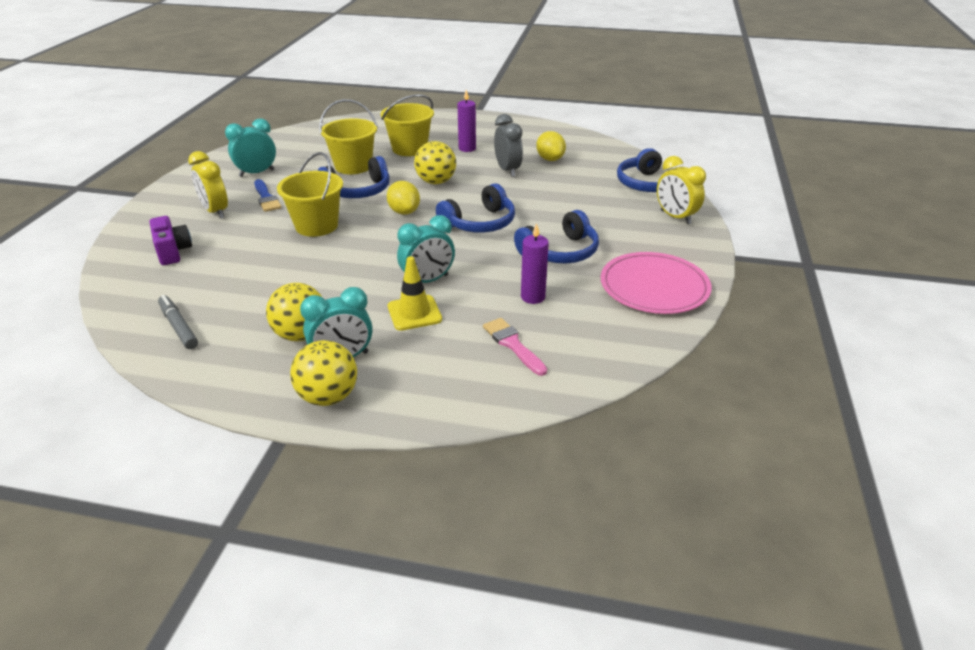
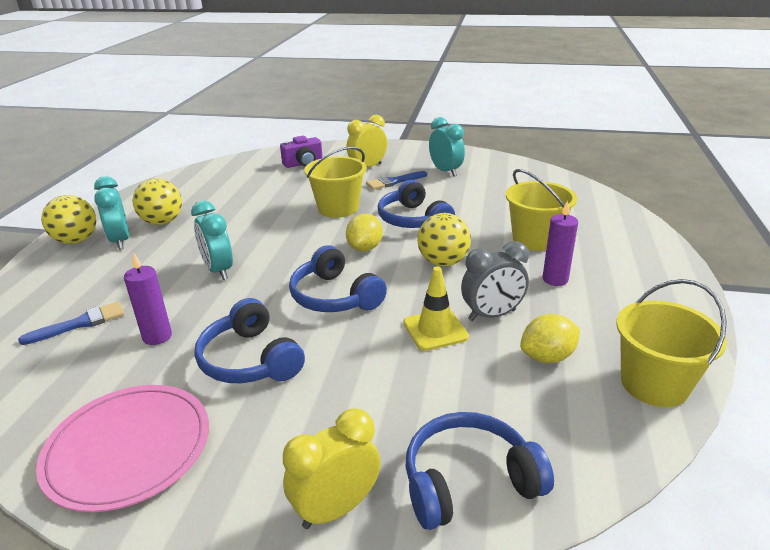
camera: 90 degrees right, 5 degrees down
(178, 327) = (198, 181): grey marker -> none
(353, 166) = (473, 211): yellow bucket -> yellow bucket (654, 384)
(404, 212) = (365, 248): yellow lemon -> yellow lemon turned 45 degrees counterclockwise
(414, 313) = (166, 267): yellow traffic cone -> yellow traffic cone (435, 330)
(513, 345) = (80, 323): pink brush -> blue brush

